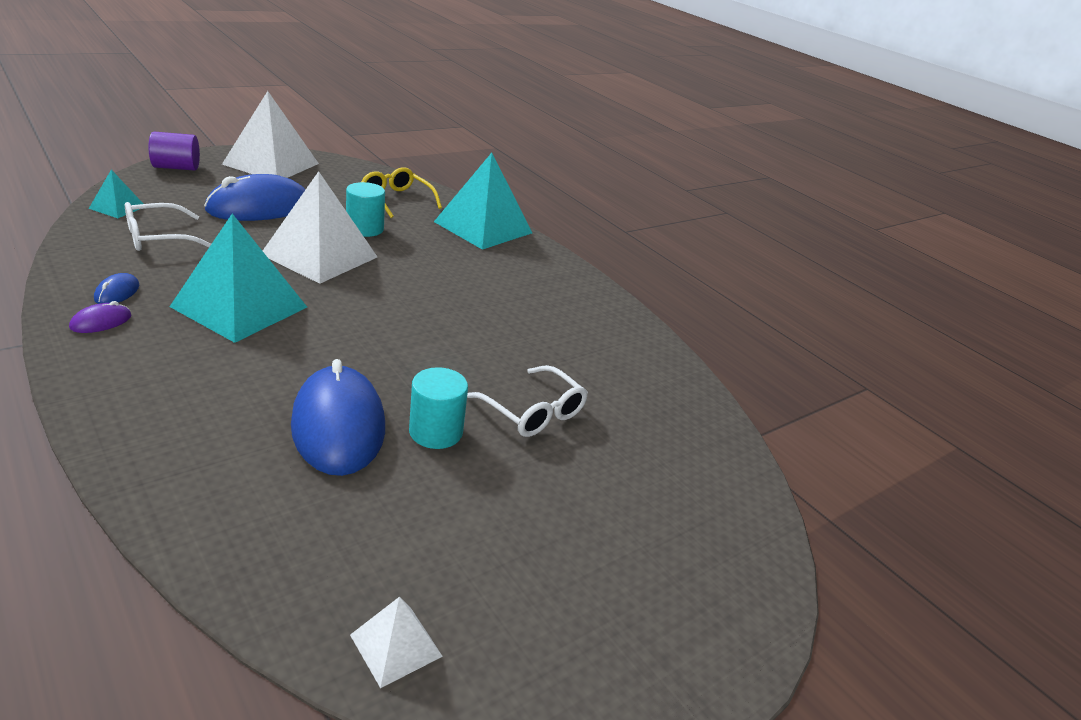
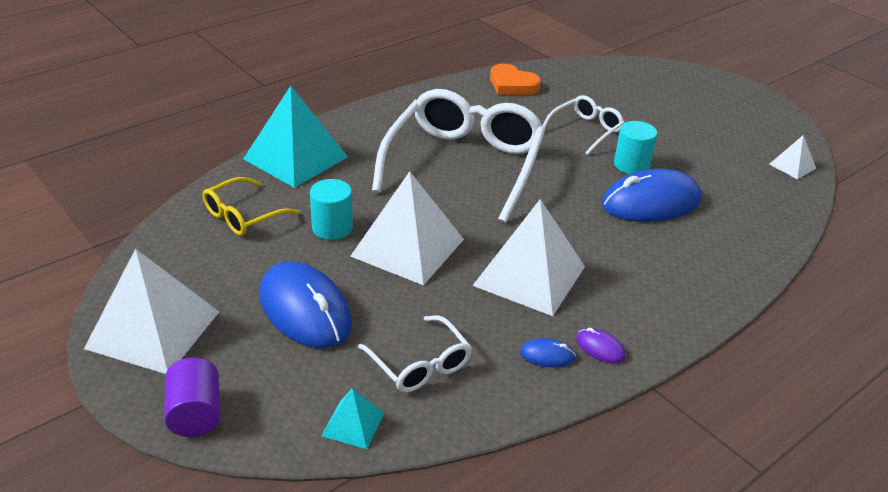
camera: 90 degrees left, 5 degrees up
(239, 306) = (529, 276): turquoise pyramid -> white pyramid
(458, 306) = (464, 164): none -> white glasses
(656, 375) = (512, 84): none -> orange heart

